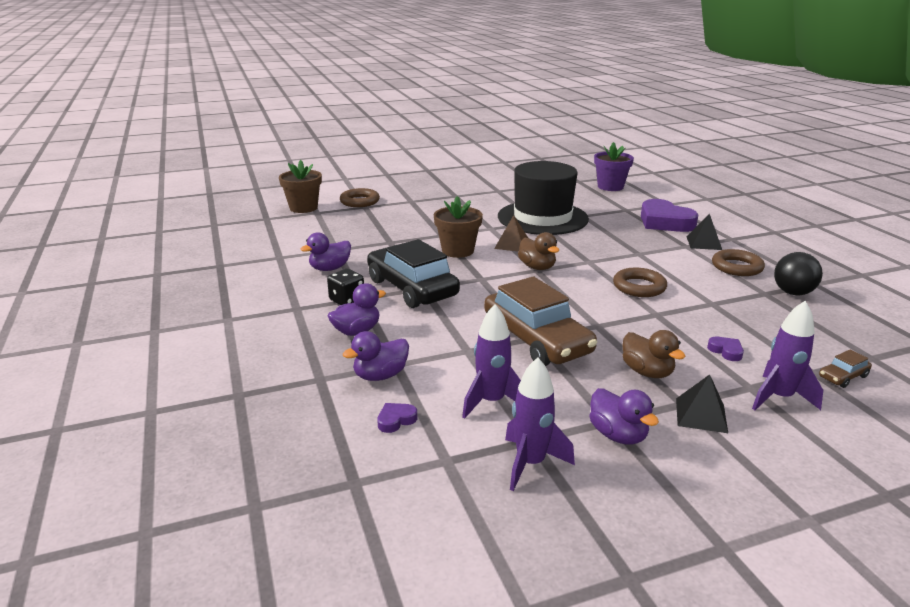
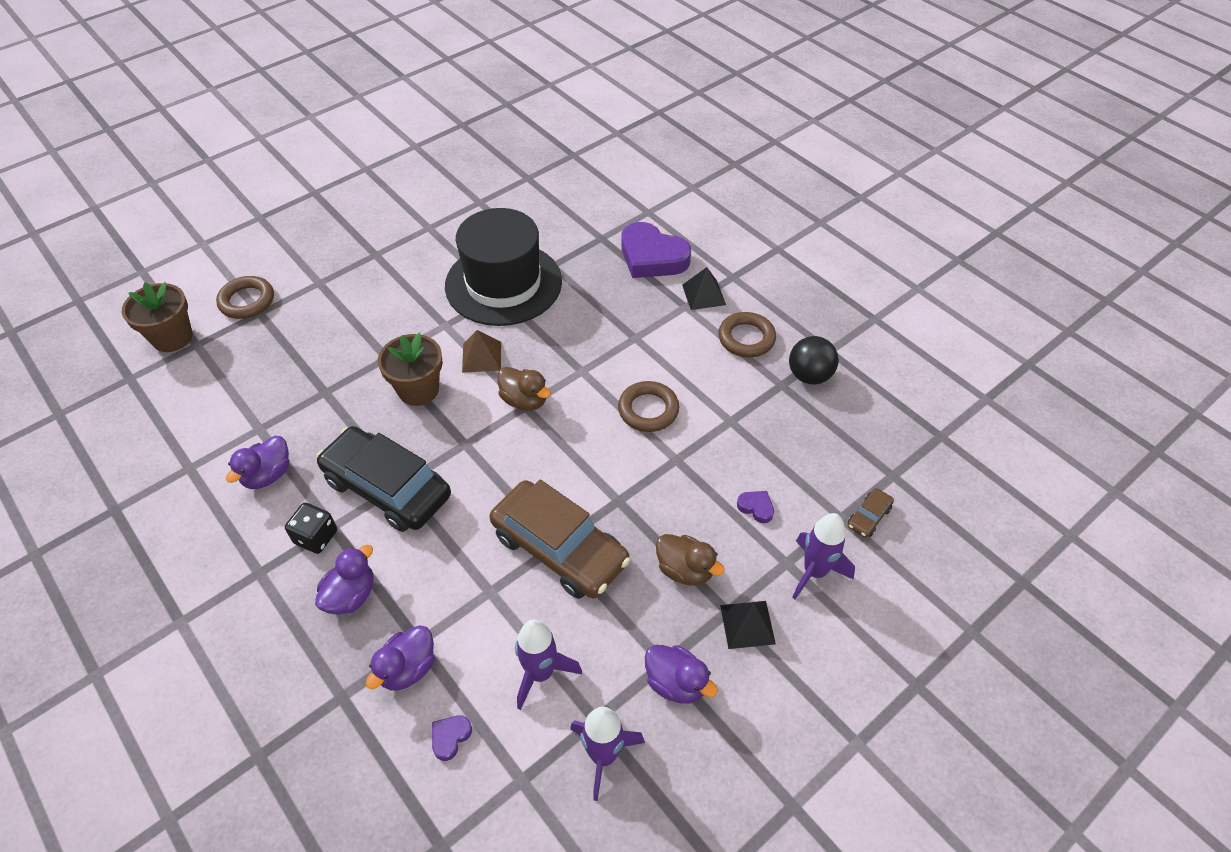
camera: 20 degrees left, 25 degrees up
(610, 187) = (571, 184): purple flower pot -> none

